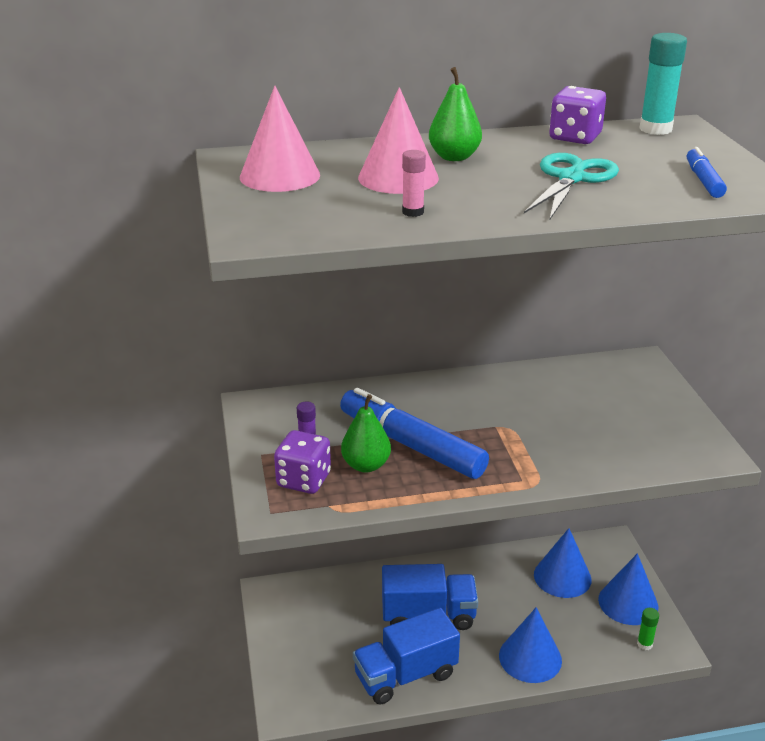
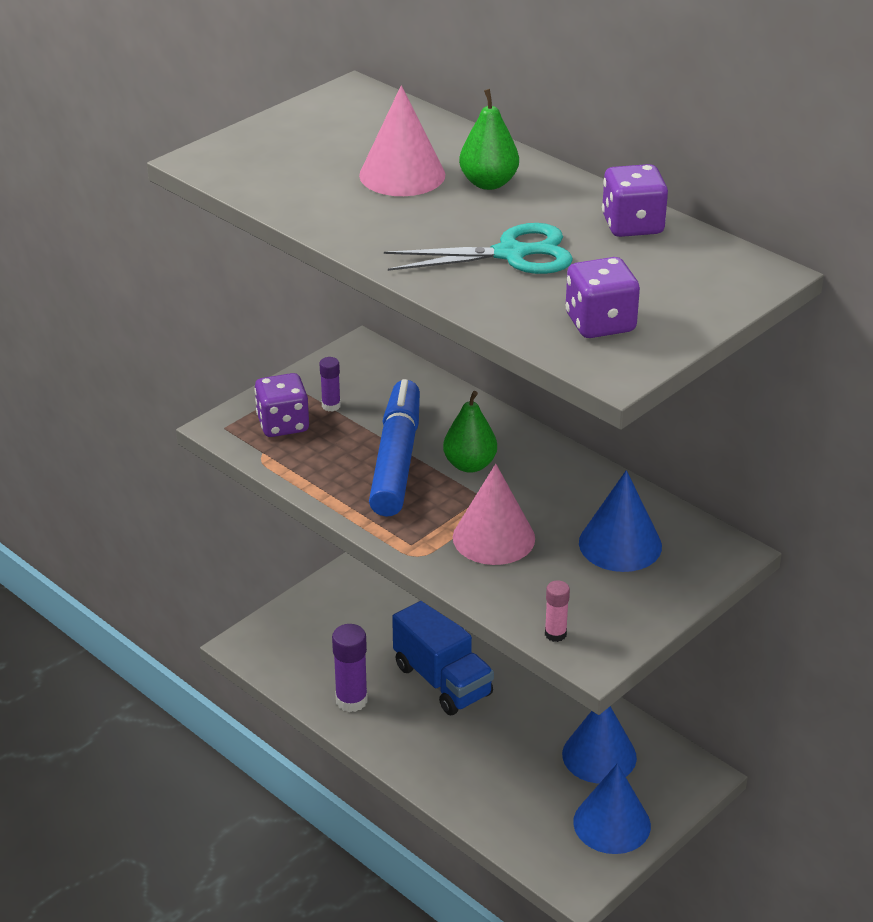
camera: 55 degrees right, 5 degrees up
(280, 176) = (338, 125): pink cone -> pink cone (493, 537)
(366, 465) = (338, 447): green pear -> green pear (469, 465)
(405, 675) = (351, 700): blue truck -> purple glue stick
(413, 212) = (333, 206): pink glue stick -> pink glue stick (555, 634)
(530, 658) = (455, 777): blue cone -> blue cone (620, 544)
(644, 644) = (560, 859): green glue stick -> none
(655, 129) = (726, 261): turquoise glue stick -> none
(703, 181) = (600, 323): blue marker -> purple dice

